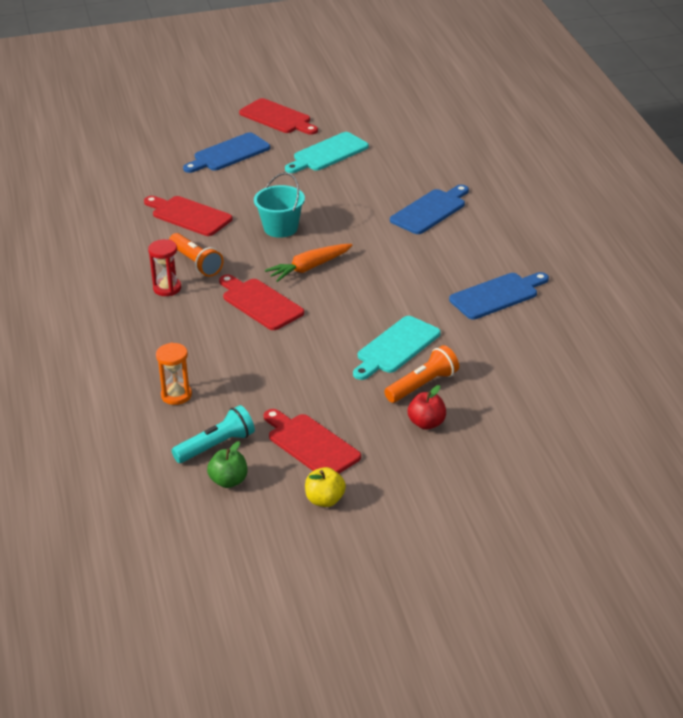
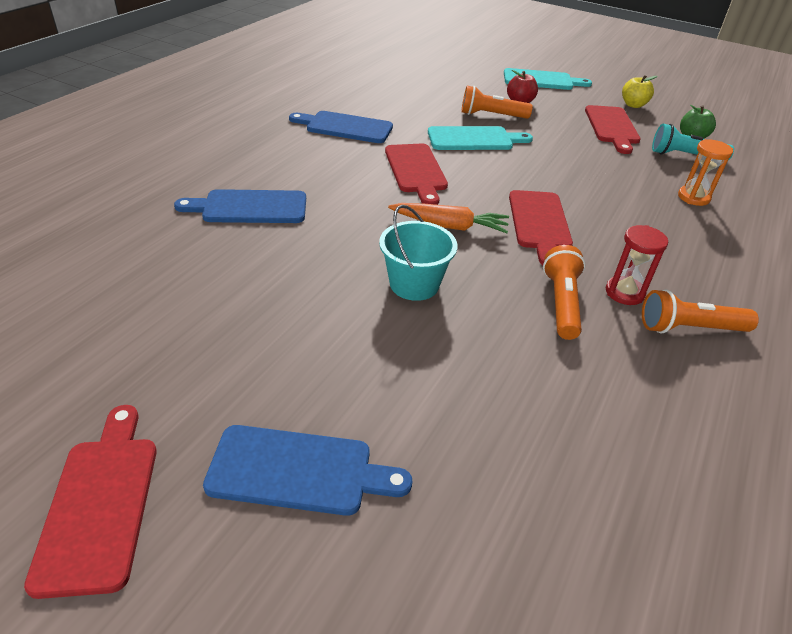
camera: 140 degrees left, 5 degrees up
(117, 289) = (689, 328): none -> orange flashlight
(189, 215) = (500, 380): red cutting board -> red cutting board (416, 171)
(328, 153) = (188, 353): turquoise cutting board -> turquoise cutting board (541, 80)

